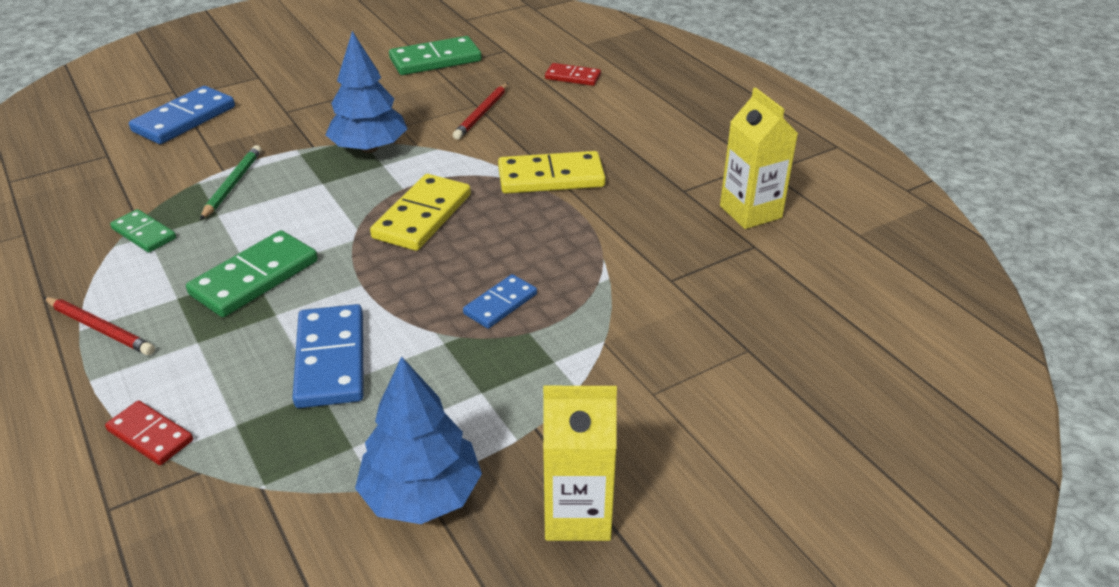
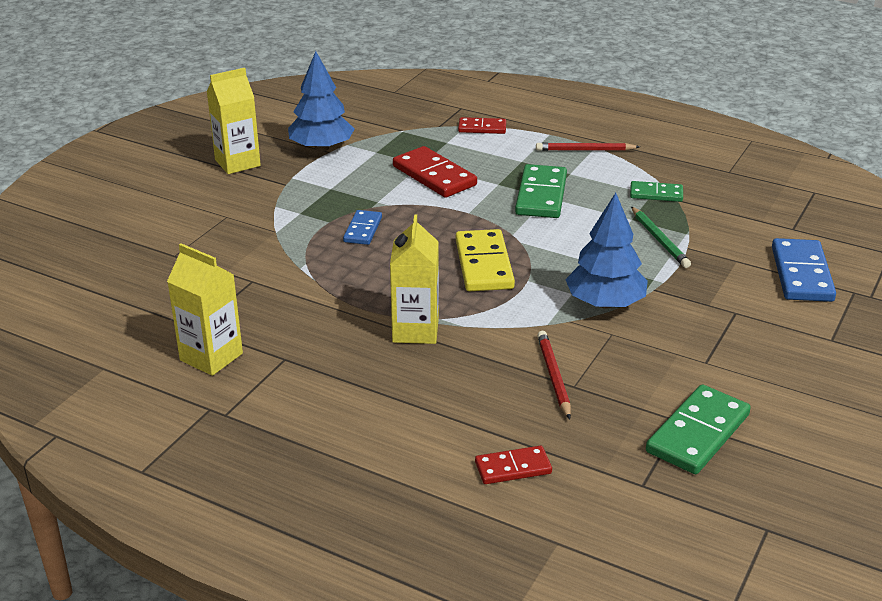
camera: 150 degrees right, 5 degrees down
(331, 360) = (434, 176): blue domino -> red domino
(551, 177) = (415, 330): yellow domino -> yellow carton

